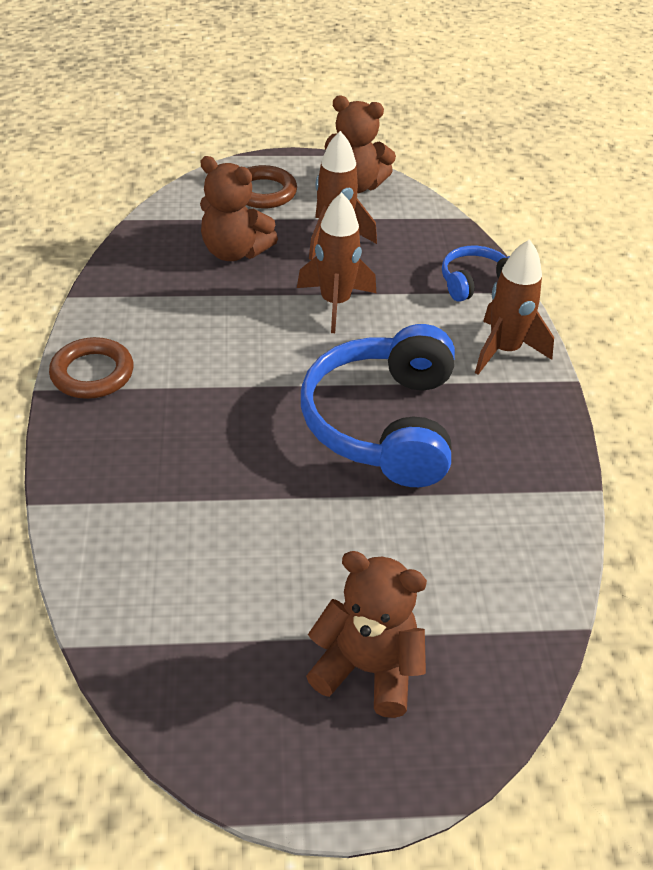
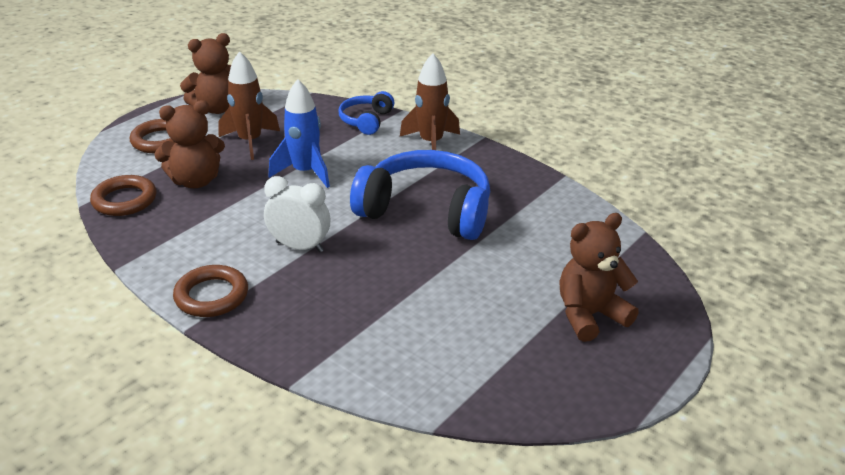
camera: 45 degrees left, 10 degrees down
(158, 235) = (124, 200): none -> brown ring
(221, 377) = (299, 247): none -> white clock
(335, 303) = (305, 172): brown rocket -> blue rocket
(384, 423) = (426, 211): blue headphones -> blue headphones turned 150 degrees clockwise

